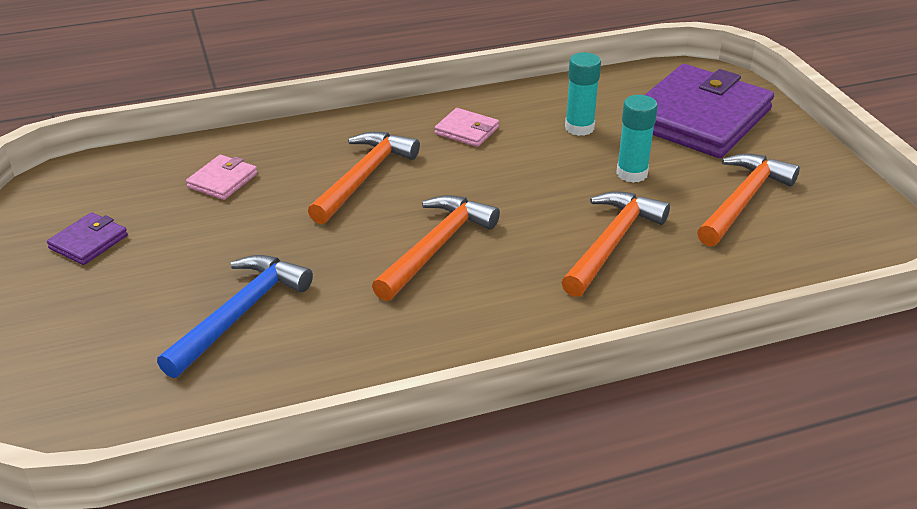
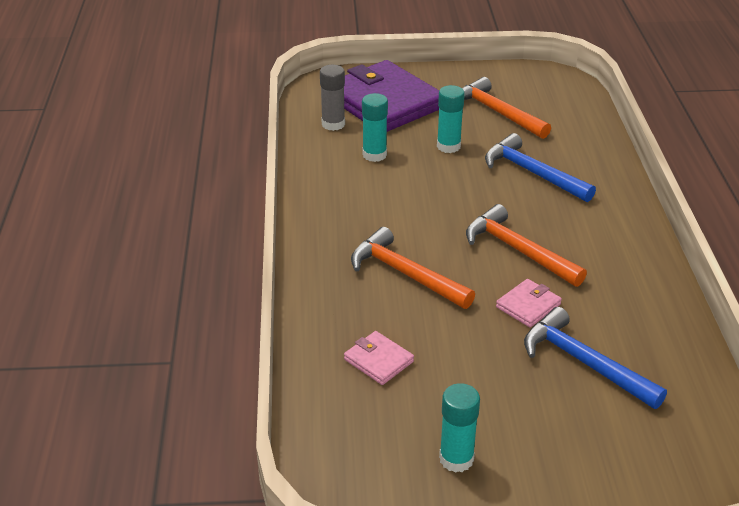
camera: 75 degrees left, 0 degrees up
(88, 242) = (456, 459): purple wallet -> turquoise glue stick
(467, 131) = (353, 209): pink wallet -> pink wallet (528, 306)
(612, 243) = (532, 173): orange hammer -> blue hammer
(625, 94) = (333, 124): none -> grey glue stick

